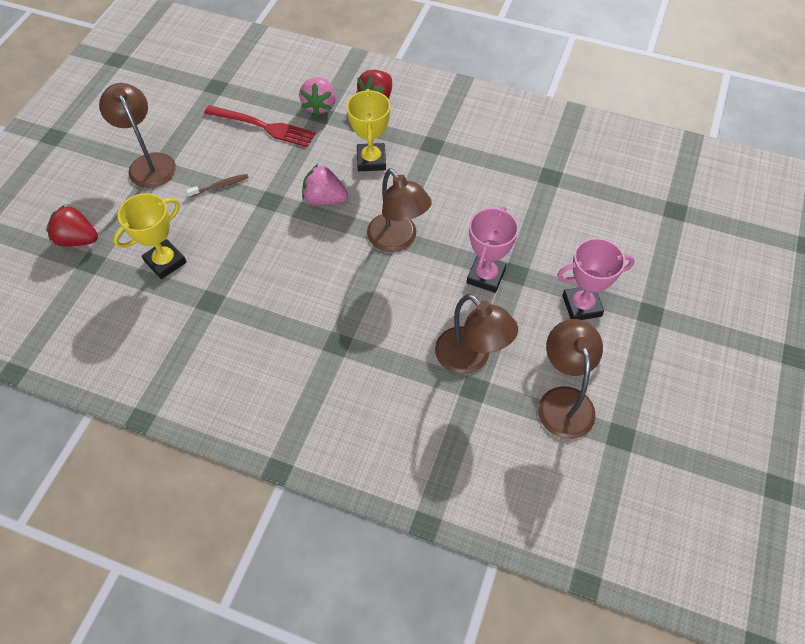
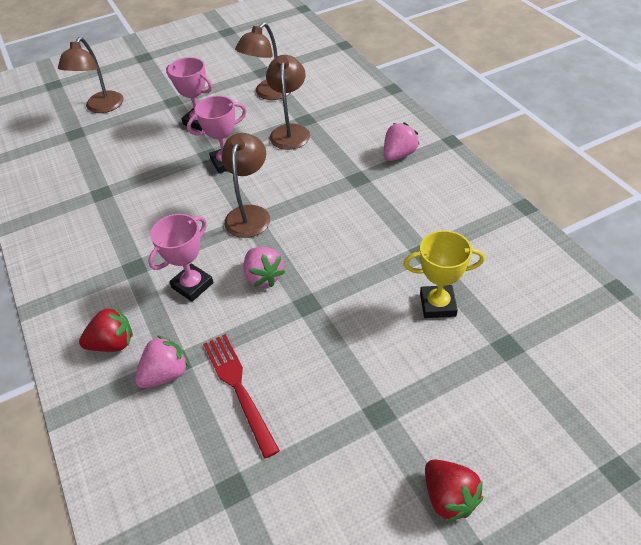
camera: 135 degrees left, 10 degrees down
(77, 239) = (509, 379): red strawberry -> red strawberry (449, 497)
(149, 163) = (385, 425): brown lamp -> brown lamp (101, 107)
(220, 186) = (336, 348): brown toothbrush -> none
(321, 405) = (399, 155): none -> pink strawberry
(371, 160) = (192, 285): yellow trophy -> pink trophy

